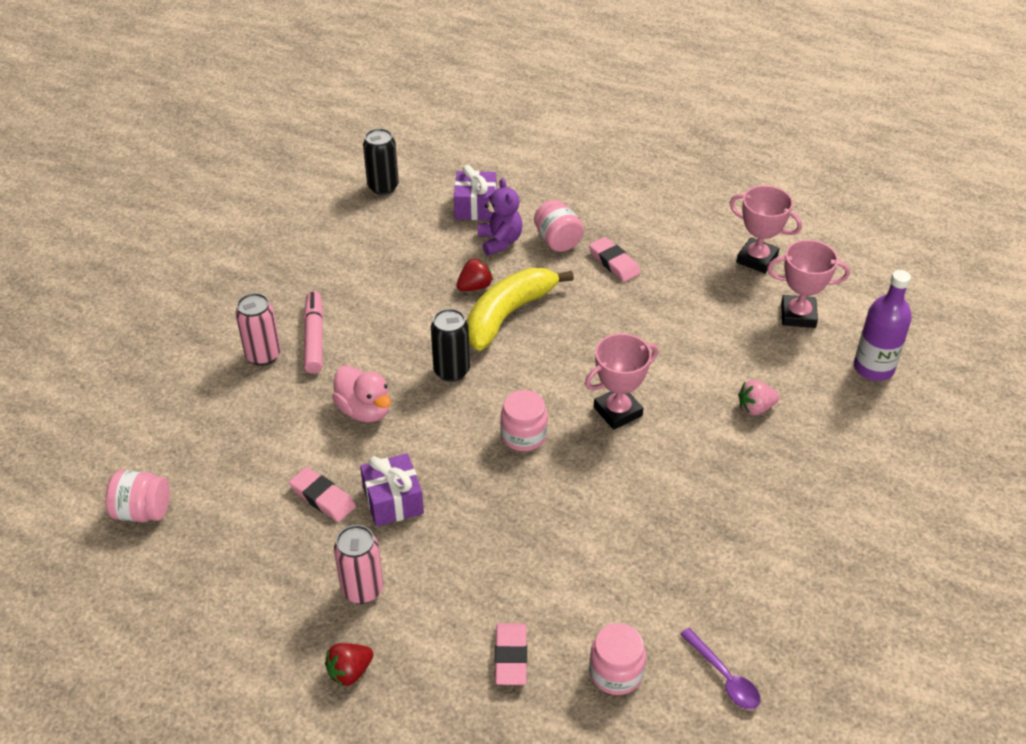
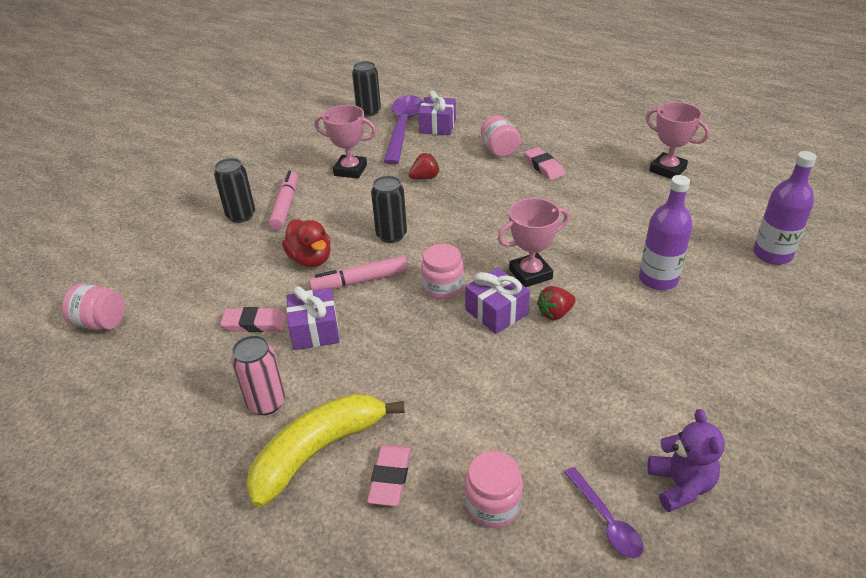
camera: 10 degrees right, 5 degrees down
(263, 355) = (241, 215): pink can -> black can
(322, 497) = (255, 323): pink eraser -> pink eraser turned 45 degrees counterclockwise
(350, 672) = (232, 476): red strawberry -> red strawberry (555, 313)
(364, 410) = (310, 259): pink duck -> red duck
(428, 435) = (360, 281): none -> pink marker
(433, 211) = (403, 128): none -> purple spoon
(500, 241) = (452, 149): purple teddy bear -> purple teddy bear (680, 485)
(508, 315) = (448, 198): yellow banana -> yellow banana (318, 451)
(587, 462) = (496, 312): none -> purple gift
(755, 408) = (658, 279): pink strawberry -> purple bottle
(798, 315) = (702, 211): pink trophy -> pink trophy (350, 170)

